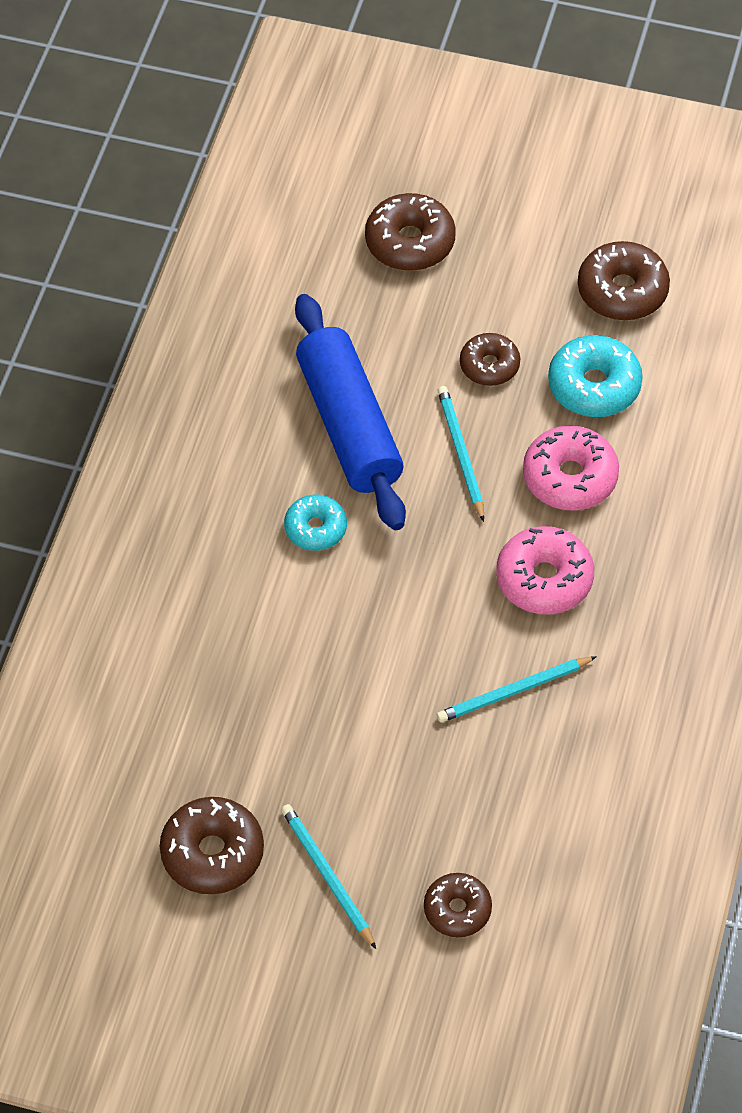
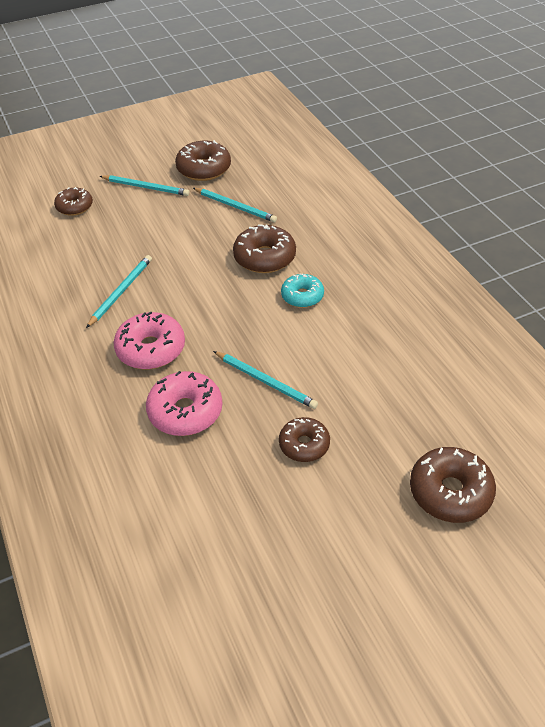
camera: 140 degrees right, 10 degrees down
(246, 736) = (235, 206): none -> turquoise pencil
(350, 425) = (346, 354): blue rolling pin -> none
(594, 386) = (222, 480): turquoise donut -> none
(622, 291) = (267, 569): brown donut -> brown donut (264, 257)

